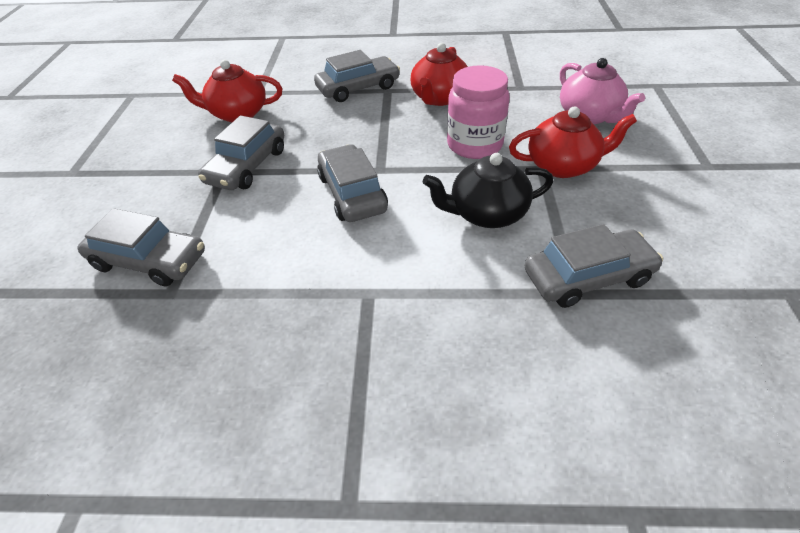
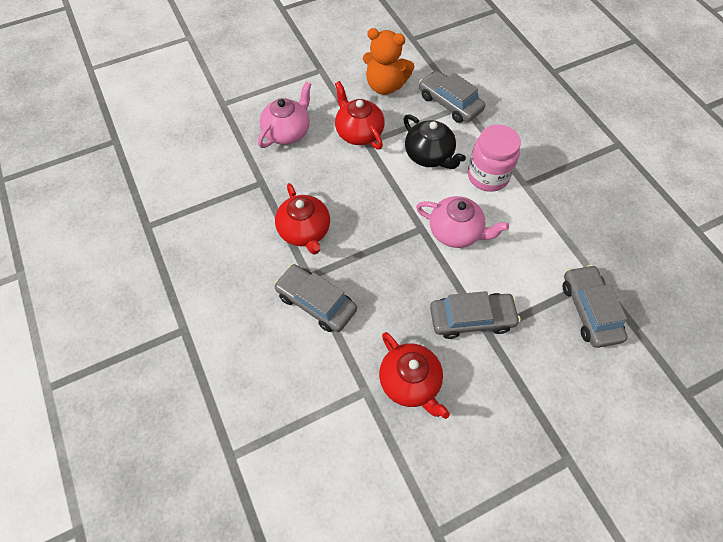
camera: 120 degrees left, 15 degrees up
(352, 193) = (456, 232): grey car -> pink teapot
(439, 98) = (305, 231): red teapot -> red teapot turned 75 degrees clockwise
(474, 145) = (360, 185): pink jar -> pink jar (488, 176)
(655, 217) = (385, 86): none -> orange teddy bear

